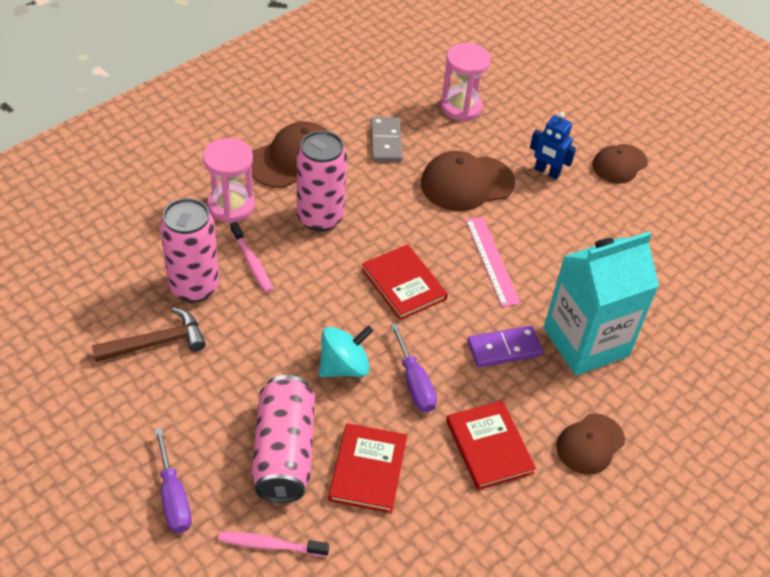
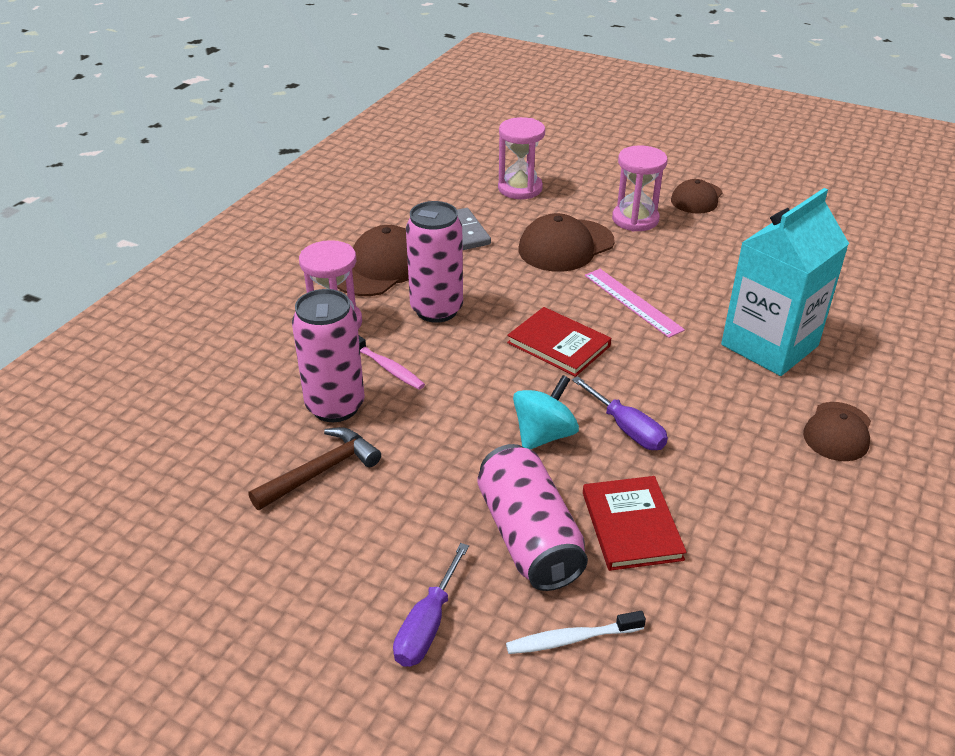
camera: 15 degrees left, 10 degrees down
(173, 497) = (427, 625): purple screwdriver -> purple screwdriver turned 60 degrees clockwise
(270, 545) = (571, 639): pink toothbrush -> white toothbrush
(489, 447) = (742, 464): red book -> none
(504, 348) = (696, 372): purple domino -> none
(547, 172) = (635, 219): blue robot -> pink hourglass

